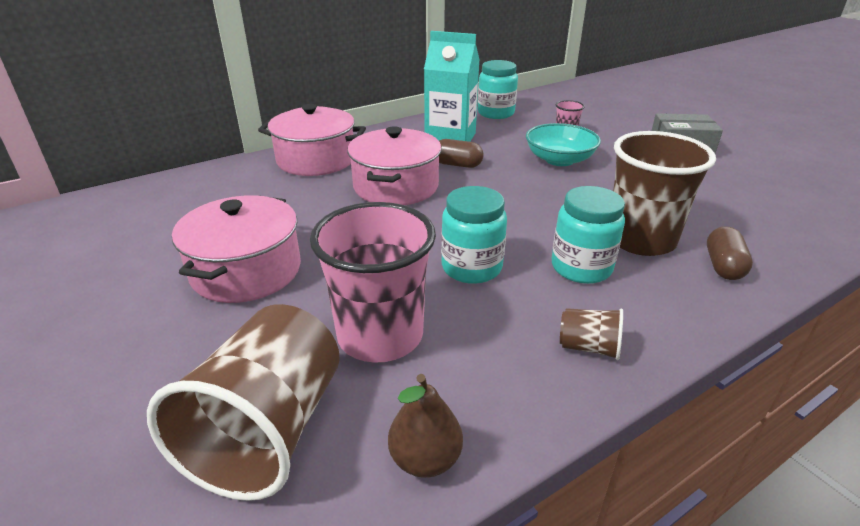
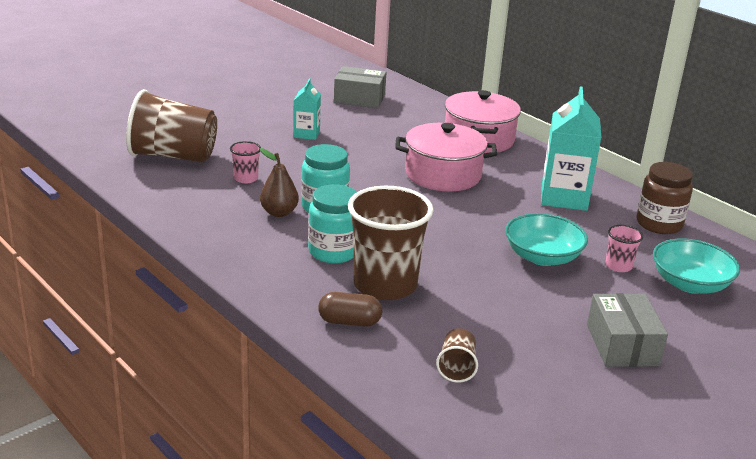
camera: 80 degrees right, 5 degrees down
(153, 221) = (359, 99): none -> grey box
(246, 271) = (306, 134): pink pot -> turquoise carton
(380, 335) = (246, 178): pink cup -> pink cup, size x0.44
(425, 459) = (152, 194): brown pear -> brown pear (279, 212)
(457, 165) = (501, 201): brown capsule -> none
(495, 113) = (659, 224): turquoise jar -> brown jar
(583, 117) = (690, 284): none -> turquoise bowl
(588, 347) = (238, 246): brown cup -> brown cup (456, 368)

